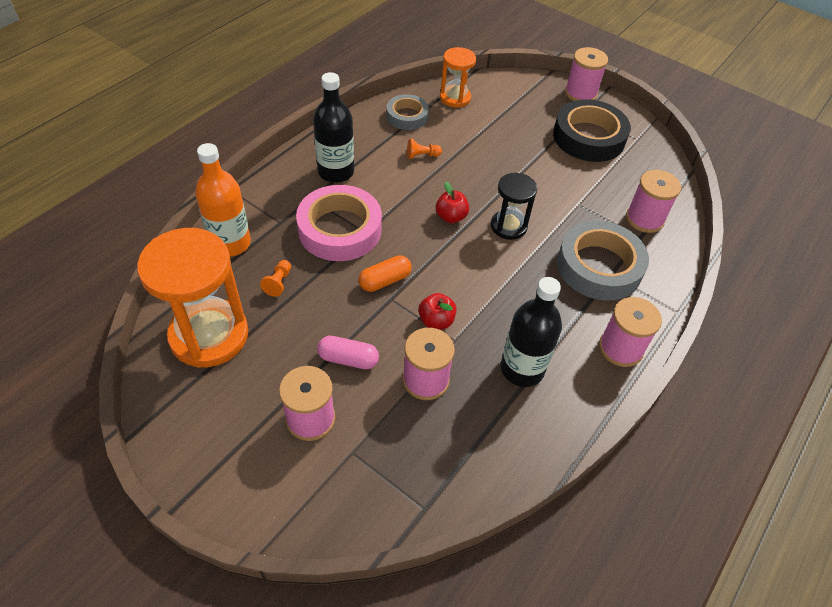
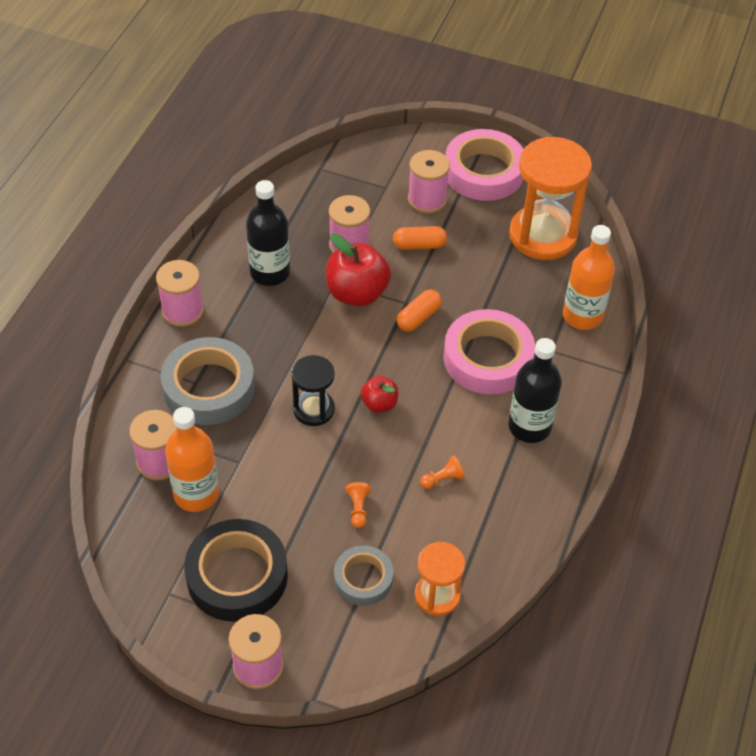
camera: 165 degrees right, 0 degrees up
(219, 442) = (483, 172): none -> pink tape
(278, 283) = (514, 291): orange pawn -> orange pawn (358, 508)
(348, 359) = (419, 245): pink capsule -> orange capsule
(407, 116) = (487, 539): grey tape -> grey tape (363, 579)
(436, 321) = (357, 293): red apple -> red apple, size x1.83
(615, 190) = (196, 494): none -> orange bottle

